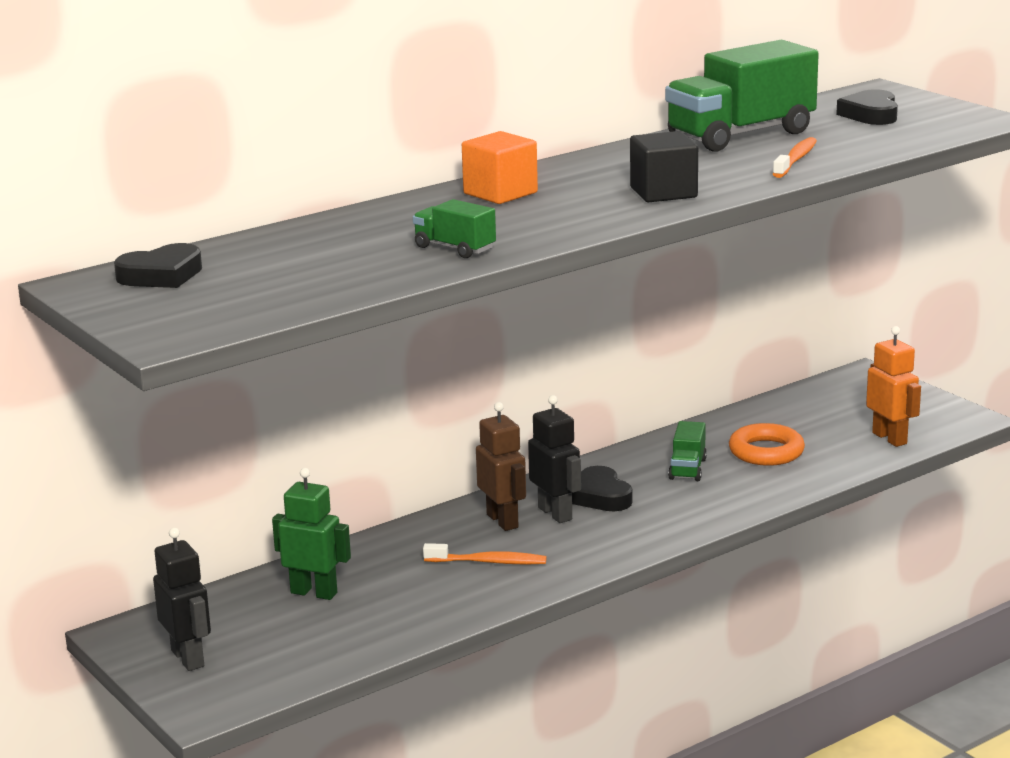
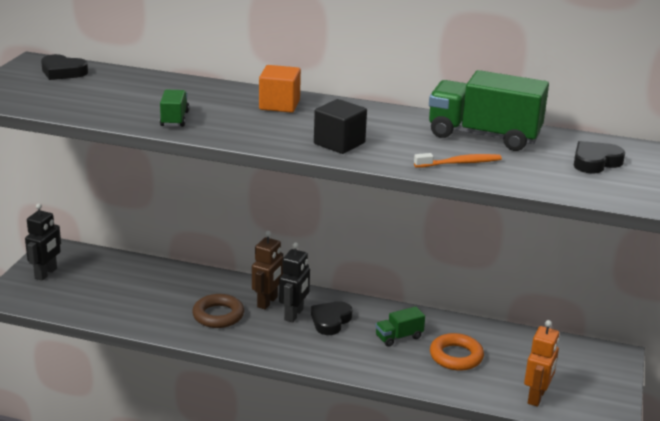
camera: 50 degrees right, 5 degrees up
(314, 593) = (137, 280): green robot -> none
(488, 562) = (218, 315): orange toothbrush -> brown ring

